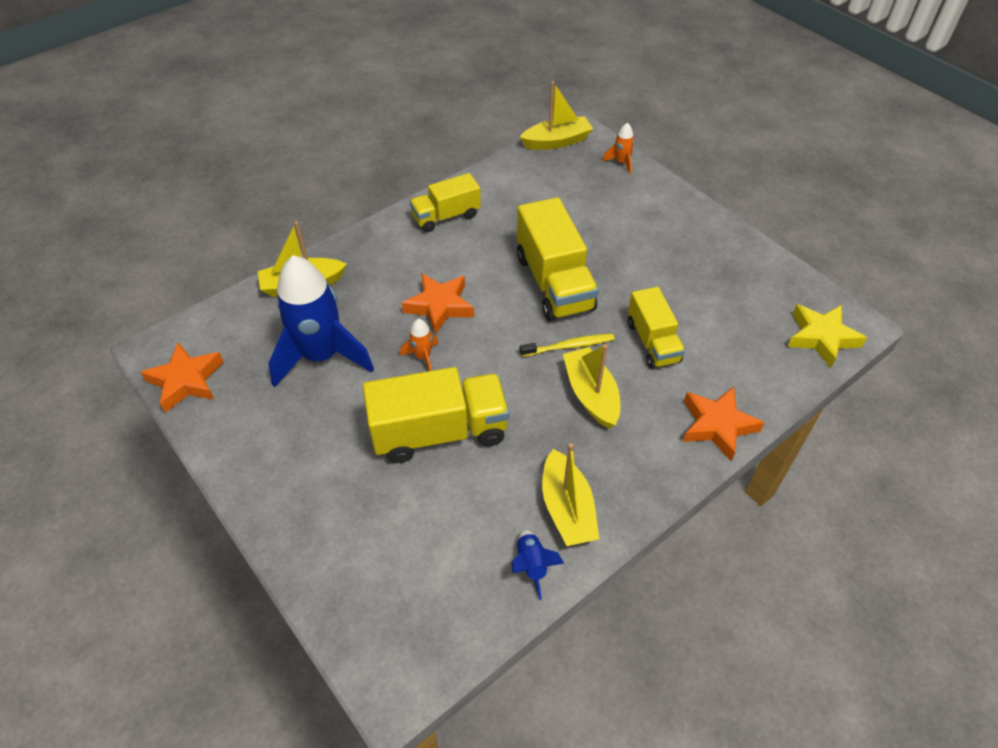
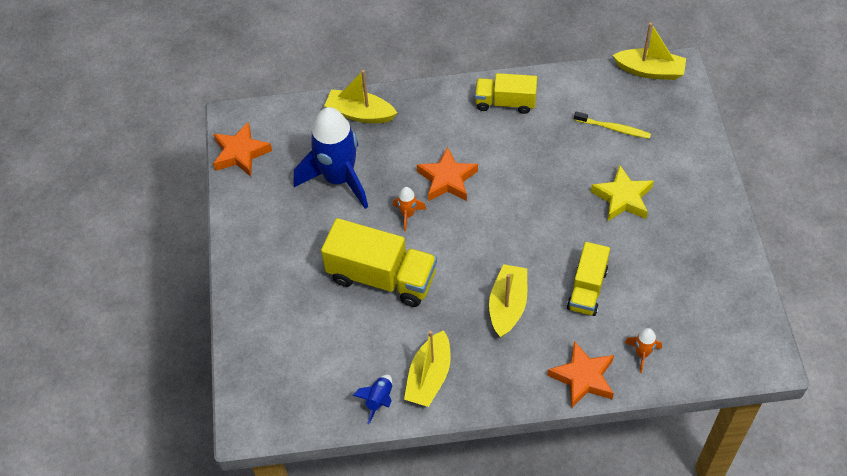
camera: 35 degrees right, 5 degrees up
(554, 283) = (548, 202): yellow truck -> none
(569, 346) = (520, 260): yellow toothbrush -> yellow toothbrush (613, 128)
(621, 163) = (691, 117): orange rocket -> orange rocket (642, 354)
(821, 337) = (728, 355): yellow star -> yellow star (622, 198)

